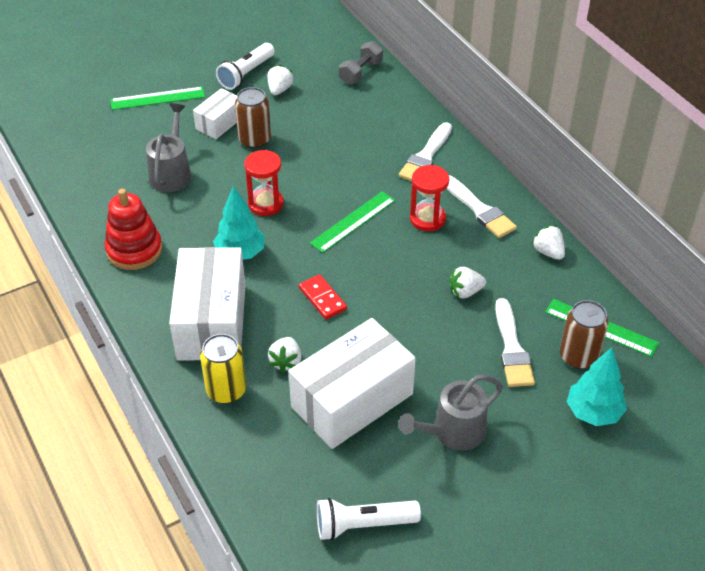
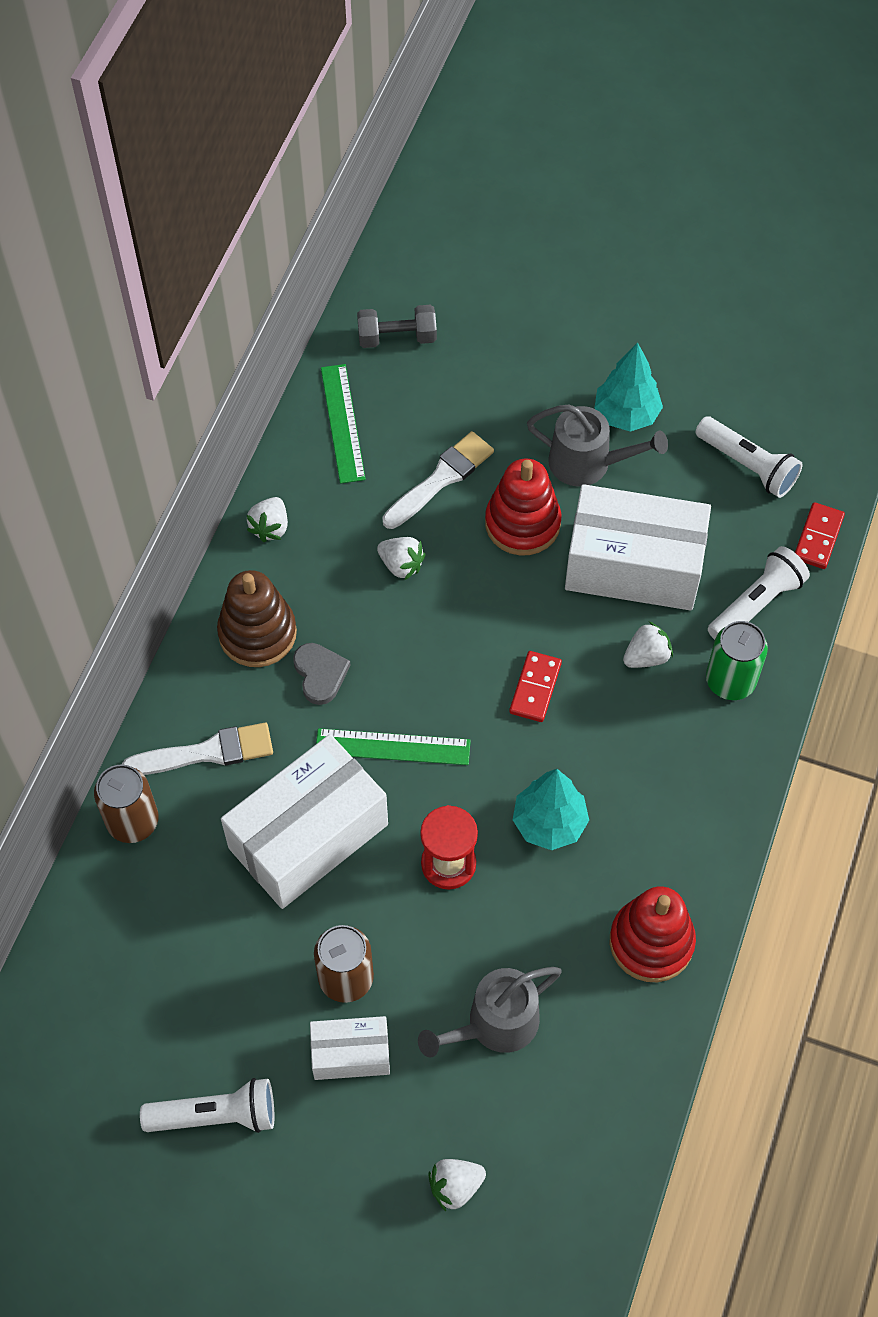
camera: 130 degrees left, 15 degrees up
(157, 98) = (371, 1190): green ruler -> none
(211, 321) = (666, 767): white box -> white box (308, 836)
(226, 390) = (730, 681): yellow can -> green can
(258, 444) = (756, 604): none -> white flashlight
(266, 520) = (818, 537): none -> red domino
(279, 90) = (215, 1037): white strawberry -> white strawberry (455, 1186)
(361, 72) = (88, 961): grey dumbbell -> grey dumbbell (397, 337)
(427, 219) = (320, 674): red hourglass -> grey heart
(439, 366) = (522, 523): none -> red stacking toy
(479, 210) = (257, 633): white brush -> brown stacking toy
(578, 356) = (400, 421): brown can -> brown can (133, 821)
(593, 413) = (459, 373): turquoise tree -> turquoise tree (626, 415)

